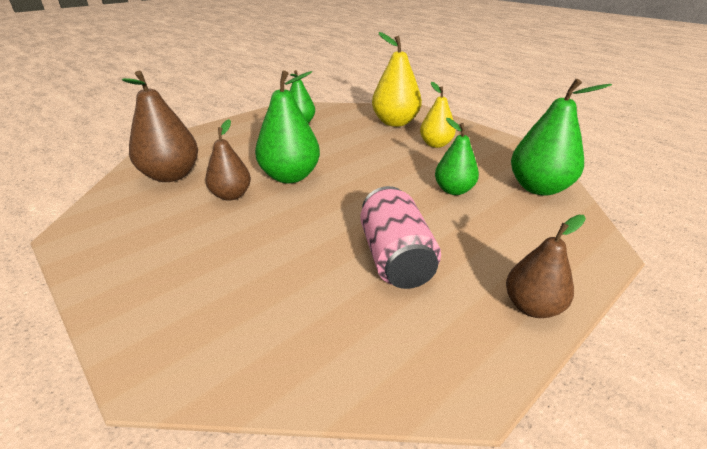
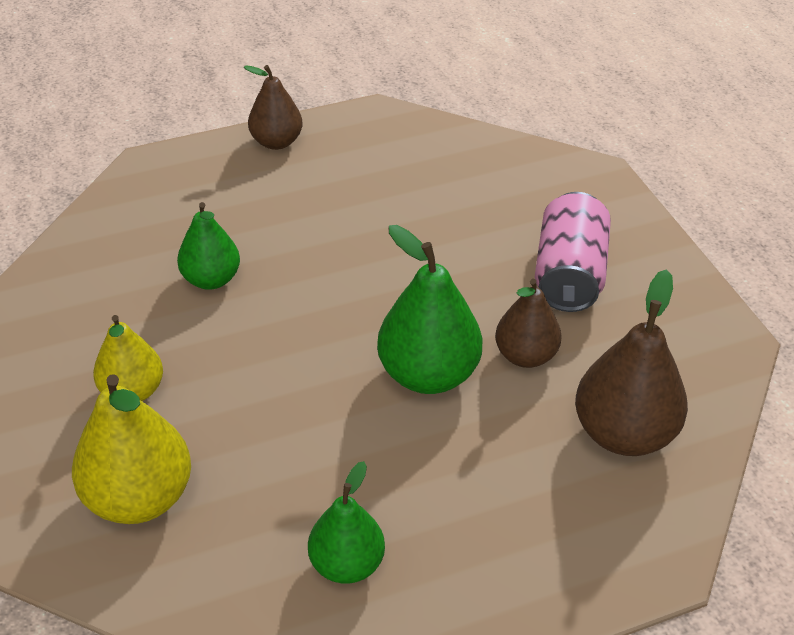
camera: 160 degrees left, 10 degrees up
(395, 257) = (359, 210): pink can -> pink can (569, 274)
(538, 188) = (97, 252): green pear -> none

